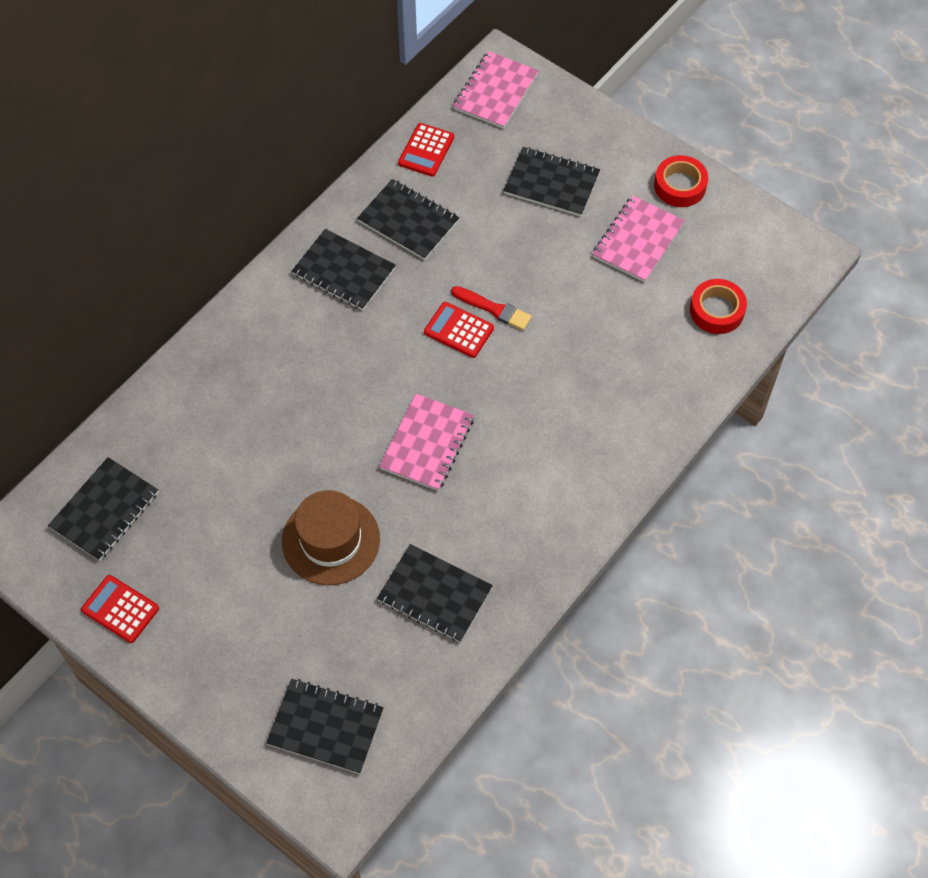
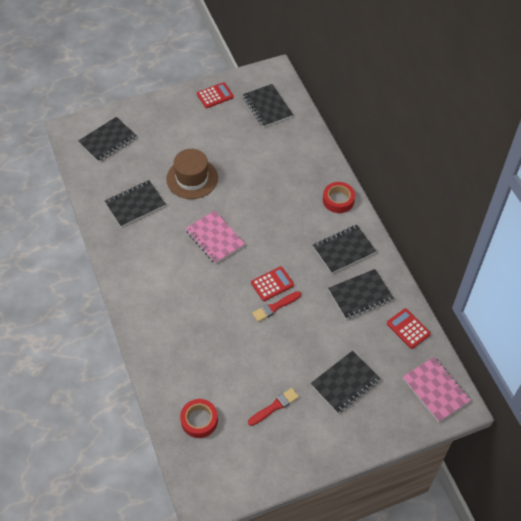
camera: 120 degrees right, 5 degrees down
(637, 240) = (275, 406): pink notebook -> red brush
(680, 186) = (300, 456): red tape -> red tape (338, 200)

